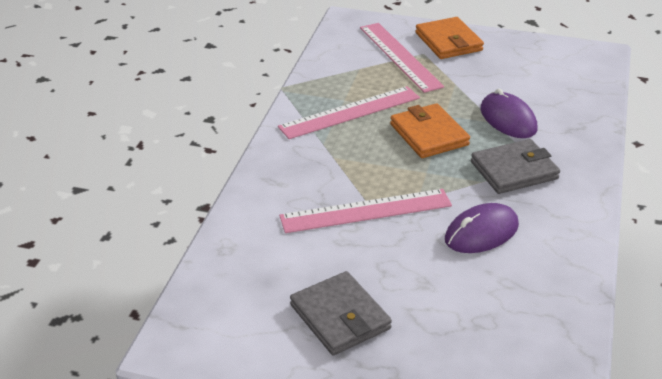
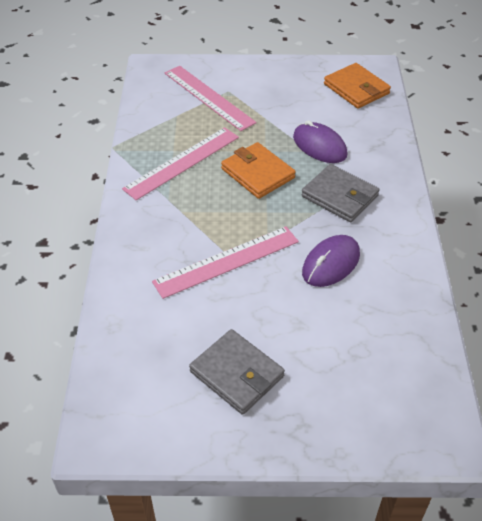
camera: 15 degrees left, 10 degrees up
(448, 42) = (246, 76): orange wallet -> orange wallet (356, 89)
(514, 170) = (339, 196): grey wallet -> grey wallet turned 75 degrees clockwise

